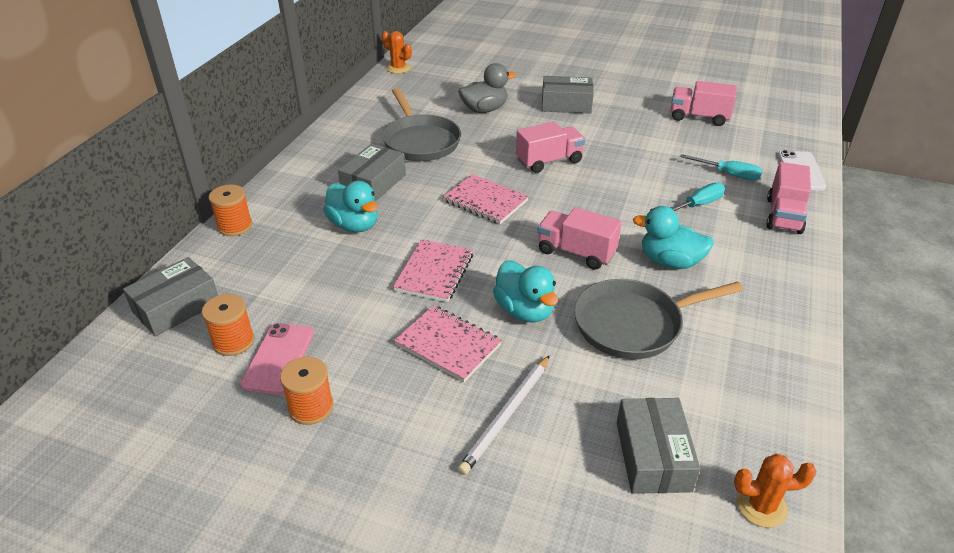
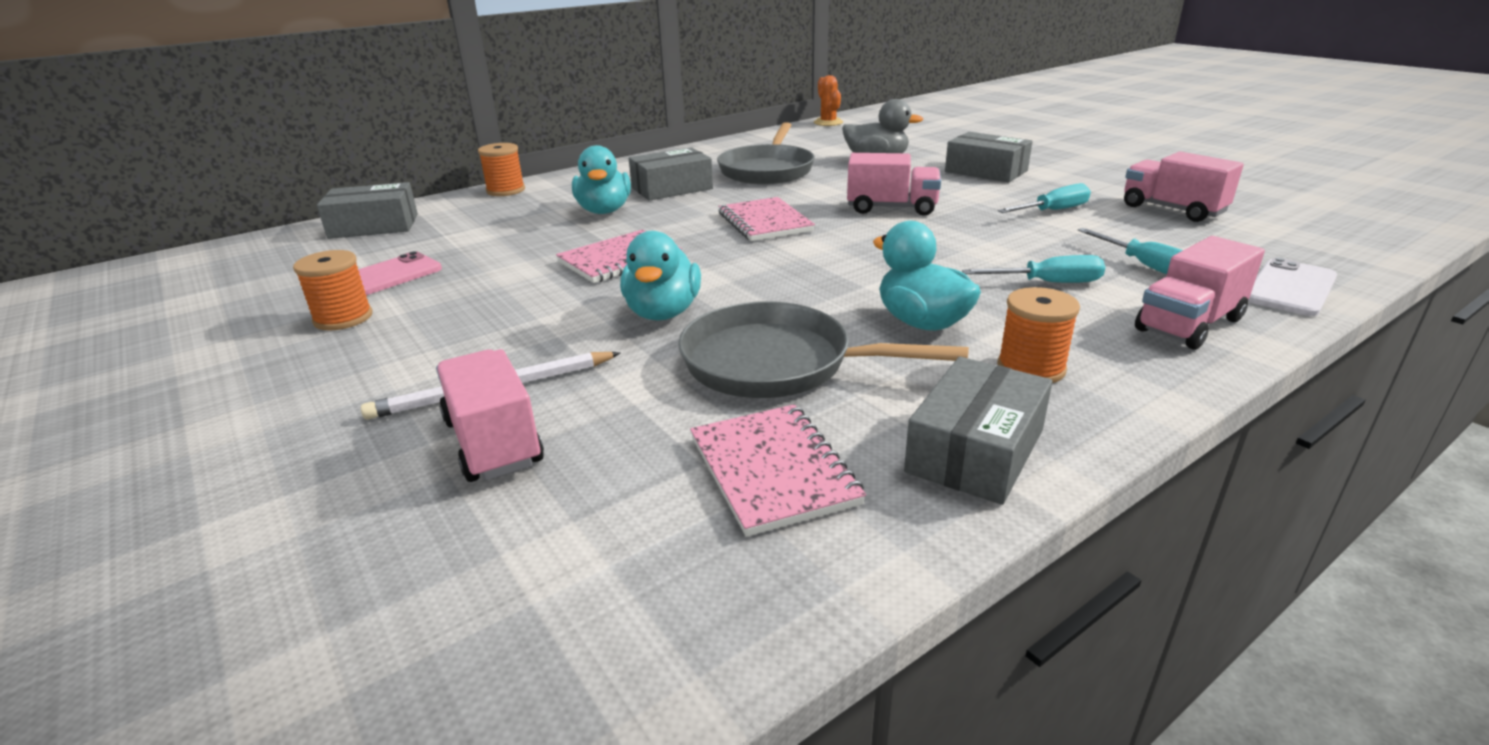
camera: 35 degrees right, 10 degrees down
(233, 341) = (371, 257): orange spool -> orange spool (1031, 368)
(448, 345) = (537, 315): pink notebook -> pink notebook (772, 470)
(576, 252) = (804, 283): pink truck -> pink truck (493, 442)
(641, 136) = (1053, 211): none -> turquoise screwdriver
(653, 456) = (590, 496): grey box -> grey box (975, 451)
(761, 506) = (649, 628): orange cactus -> none

